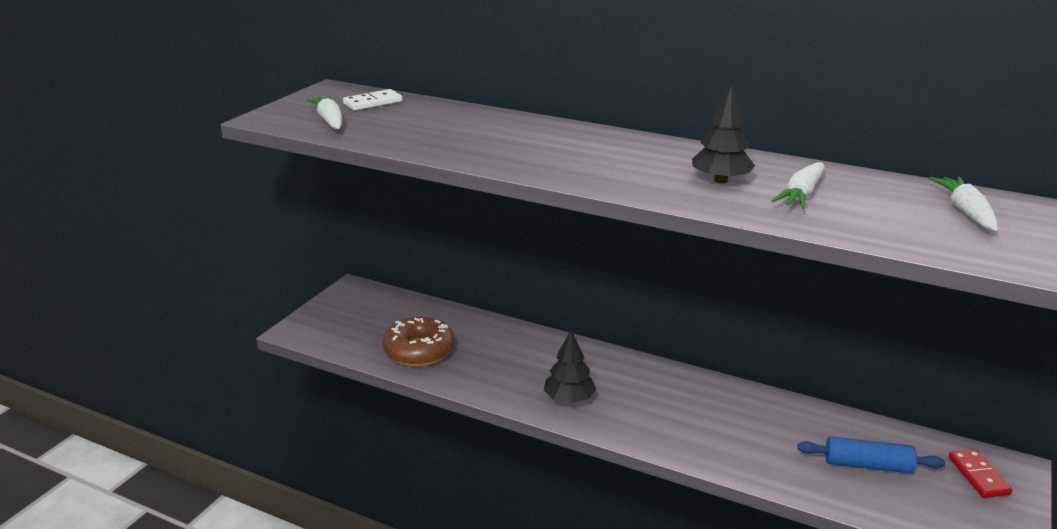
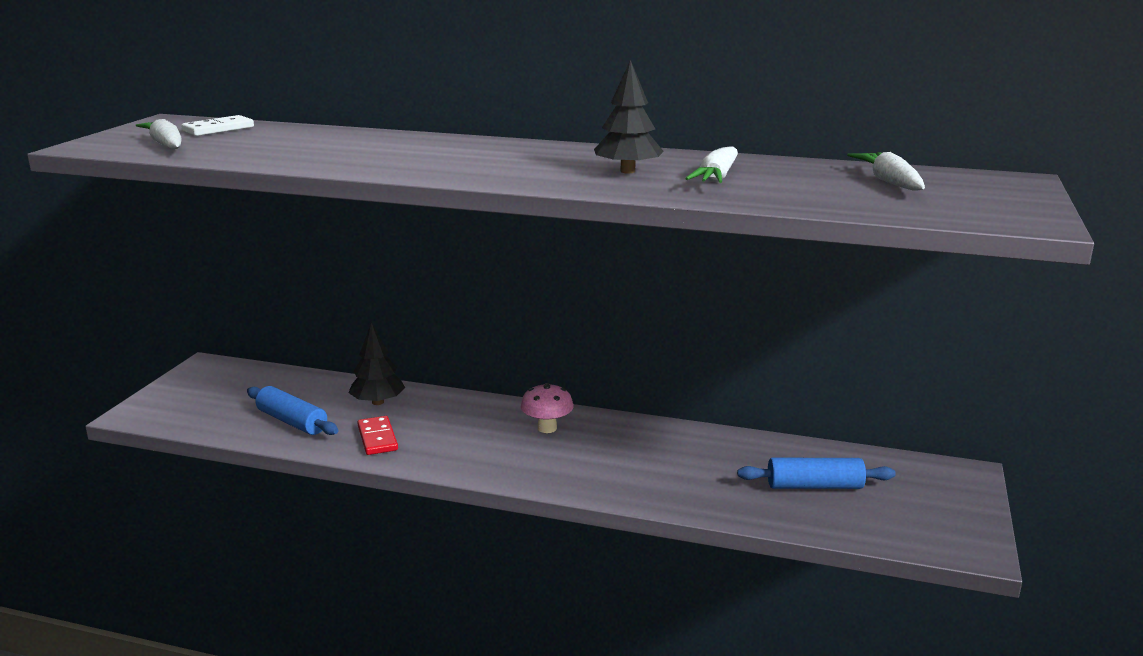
camera: 10 degrees left, 5 degrees down
(419, 351) = (292, 422): brown donut -> blue rolling pin
(569, 399) = (475, 454): black tree -> black tree (378, 402)
(633, 379) = (547, 428): none -> pink mushroom
(978, 476) = (931, 484): red domino -> red domino (377, 438)

